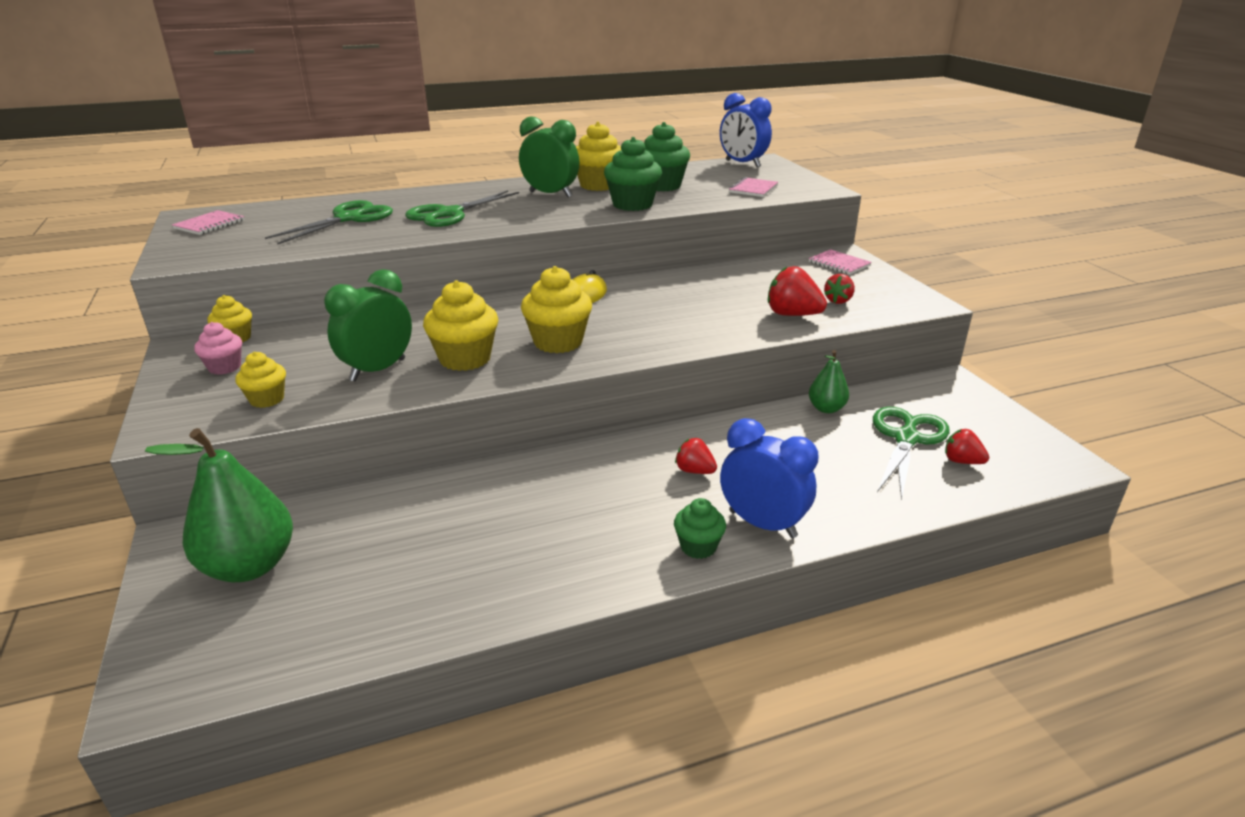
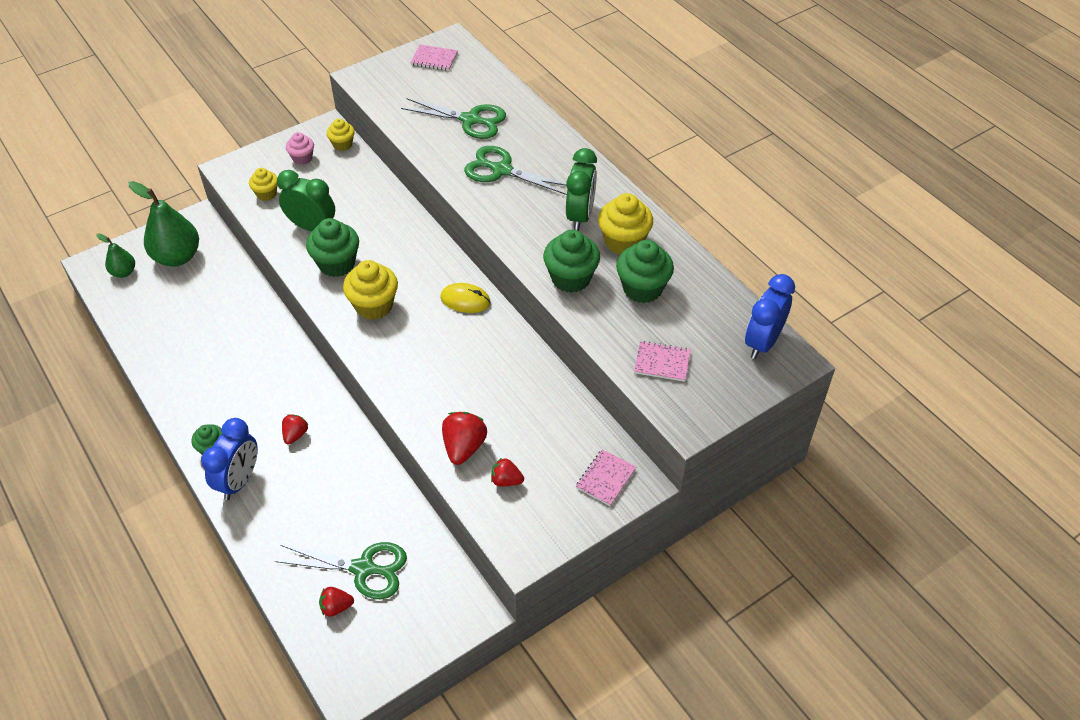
camera: 75 degrees right, 20 degrees up
(465, 359) = (337, 264): yellow cupcake -> green cupcake
(826, 408) = (401, 511): green pear -> green pear (124, 272)
(962, 461) = (336, 607): red strawberry -> red strawberry turned 120 degrees counterclockwise

